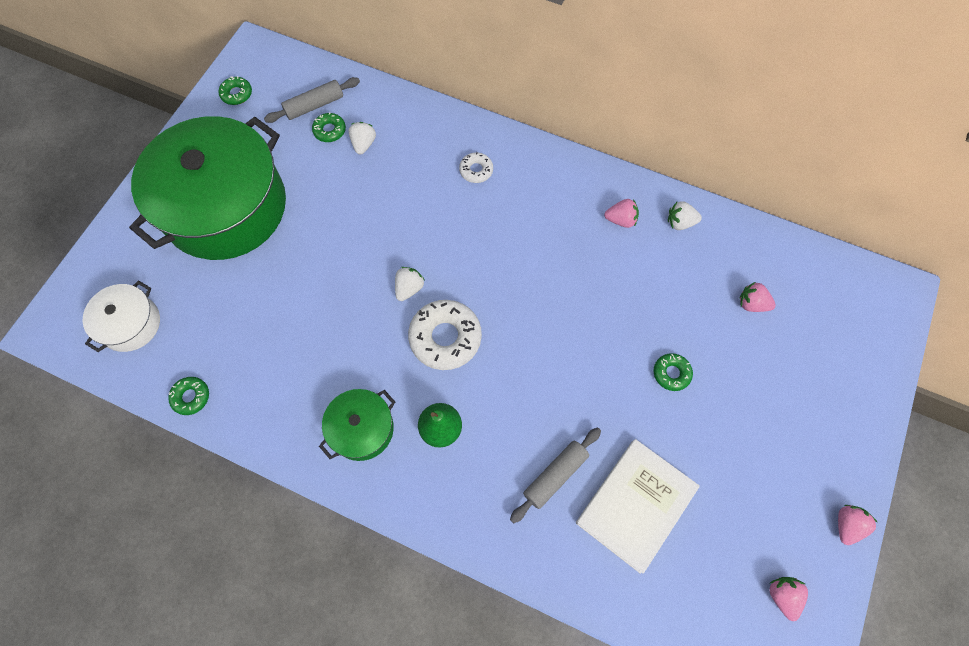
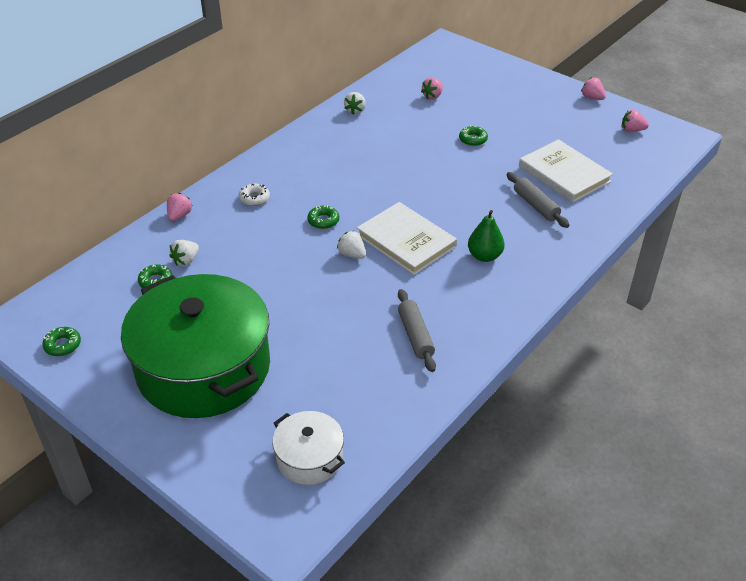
camera: 75 degrees left, 25 degrees down
(191, 397) = (408, 414): green donut -> green donut (323, 221)
(314, 105) = (118, 288): grey rolling pin -> grey rolling pin (415, 335)
(362, 429) = (472, 301): green pot -> none
(363, 144) = (186, 260): white strawberry -> white strawberry turned 75 degrees counterclockwise
(445, 338) = (406, 241): white donut -> white book
(621, 220) = (340, 135): pink strawberry -> pink strawberry (179, 216)

